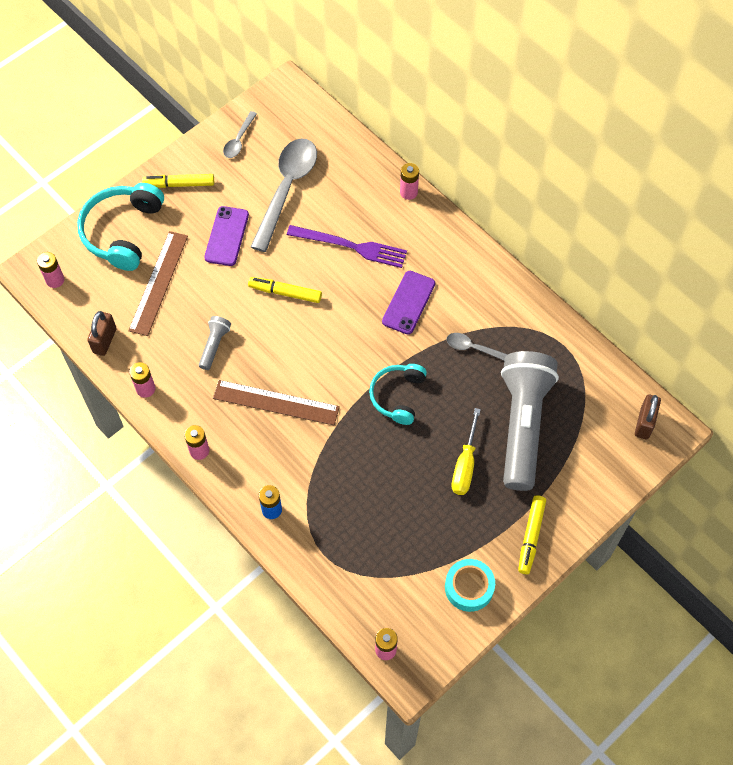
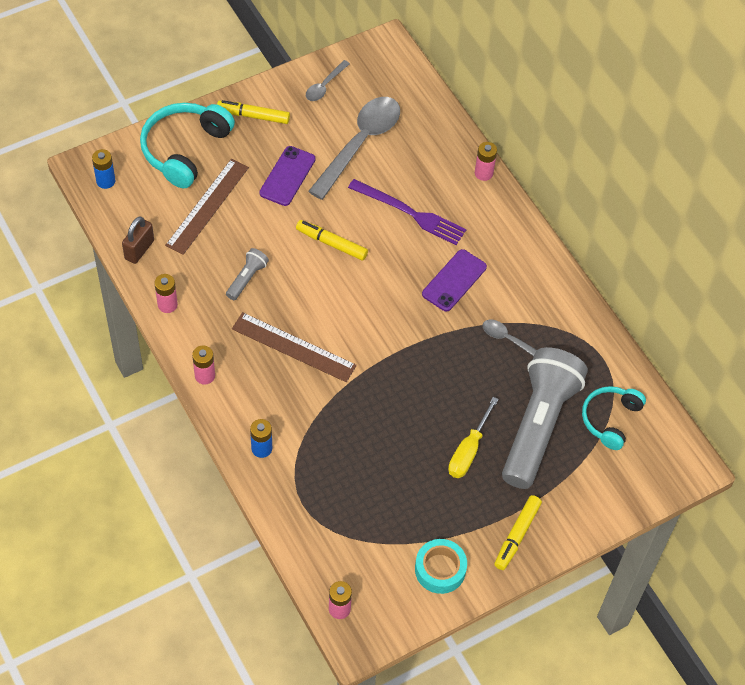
camera: 10 degrees right, 5 degrees down
(55, 280) = (105, 181): pink battery -> blue battery
(397, 396) = (418, 368): turquoise headphones -> turquoise headphones (610, 419)
(644, 423) = (665, 452): brown padlock -> none

